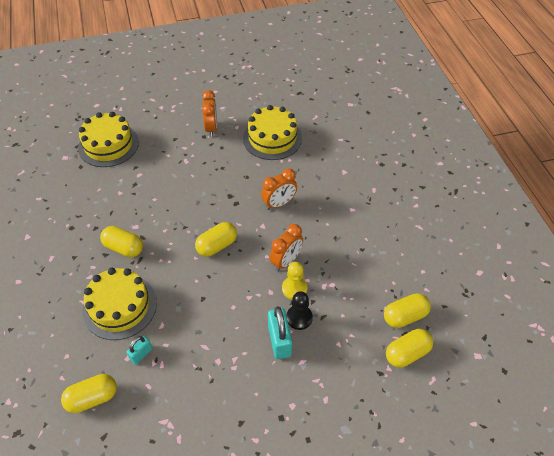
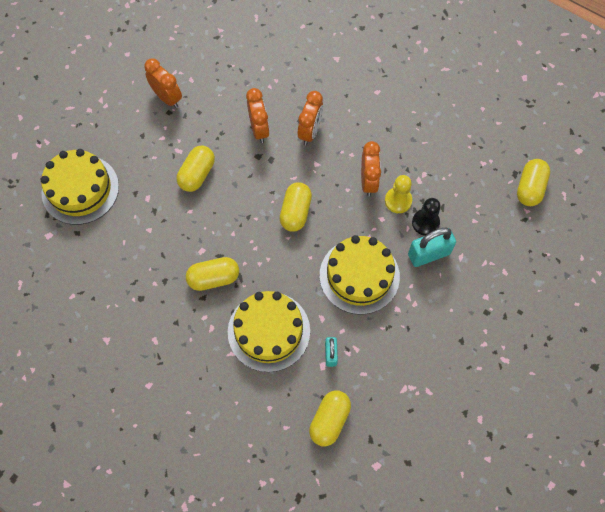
camera: 40 degrees left, 15 degrees up
(247, 181) = (259, 129): none -> orange clock
(272, 138) = (238, 68): yellow cake -> yellow cake (359, 276)
(279, 341) = (428, 254): turquoise padlock -> turquoise padlock turned 60 degrees counterclockwise
(405, 316) = (502, 158): yellow capsule -> yellow capsule (197, 174)

